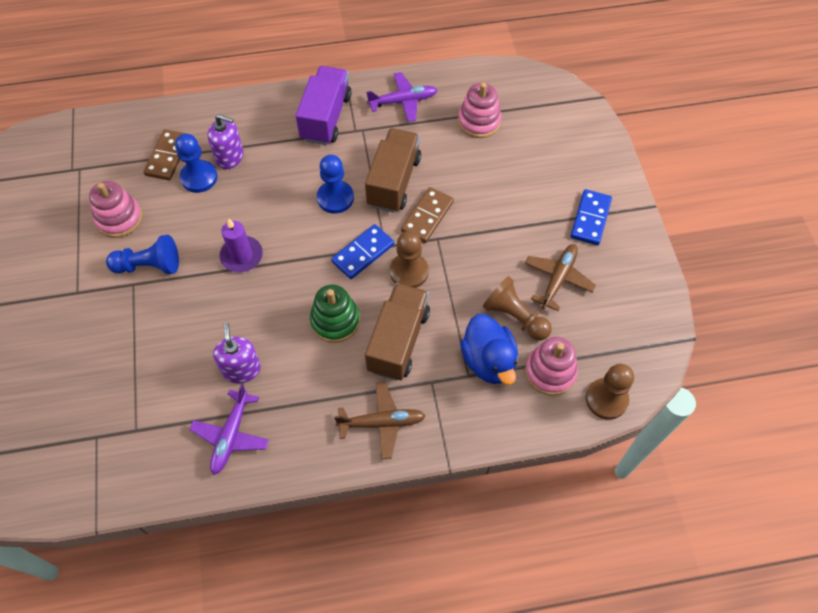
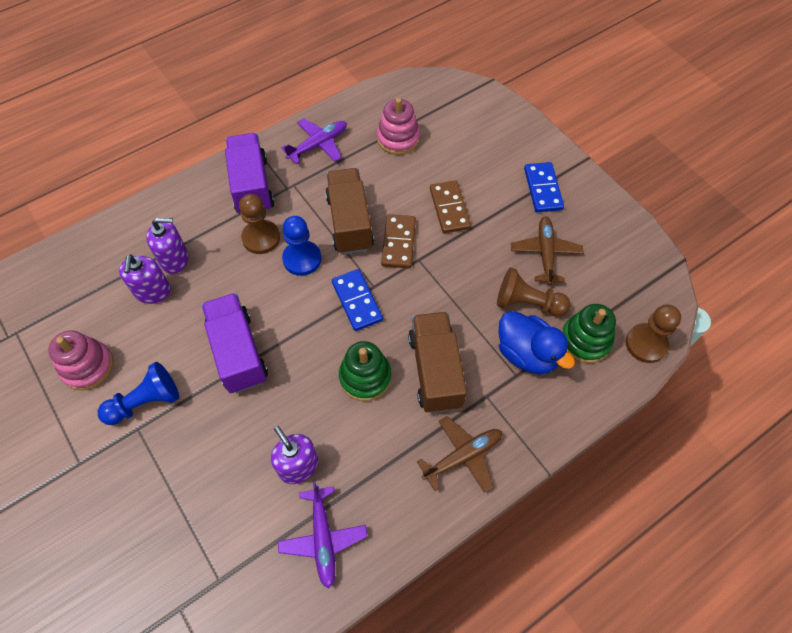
camera: 25 degrees left, 0 degrees up
(168, 156) = (108, 283): brown domino -> brown domino (449, 208)
(199, 177) = (153, 292): blue pawn -> purple soap dispenser
(242, 256) = (238, 352): purple candle -> purple truck
(363, 253) = (357, 301): blue domino -> blue domino turned 45 degrees counterclockwise
(409, 272) = (409, 301): brown pawn -> brown pawn (261, 238)
(550, 372) = (585, 340): pink stacking toy -> green stacking toy

